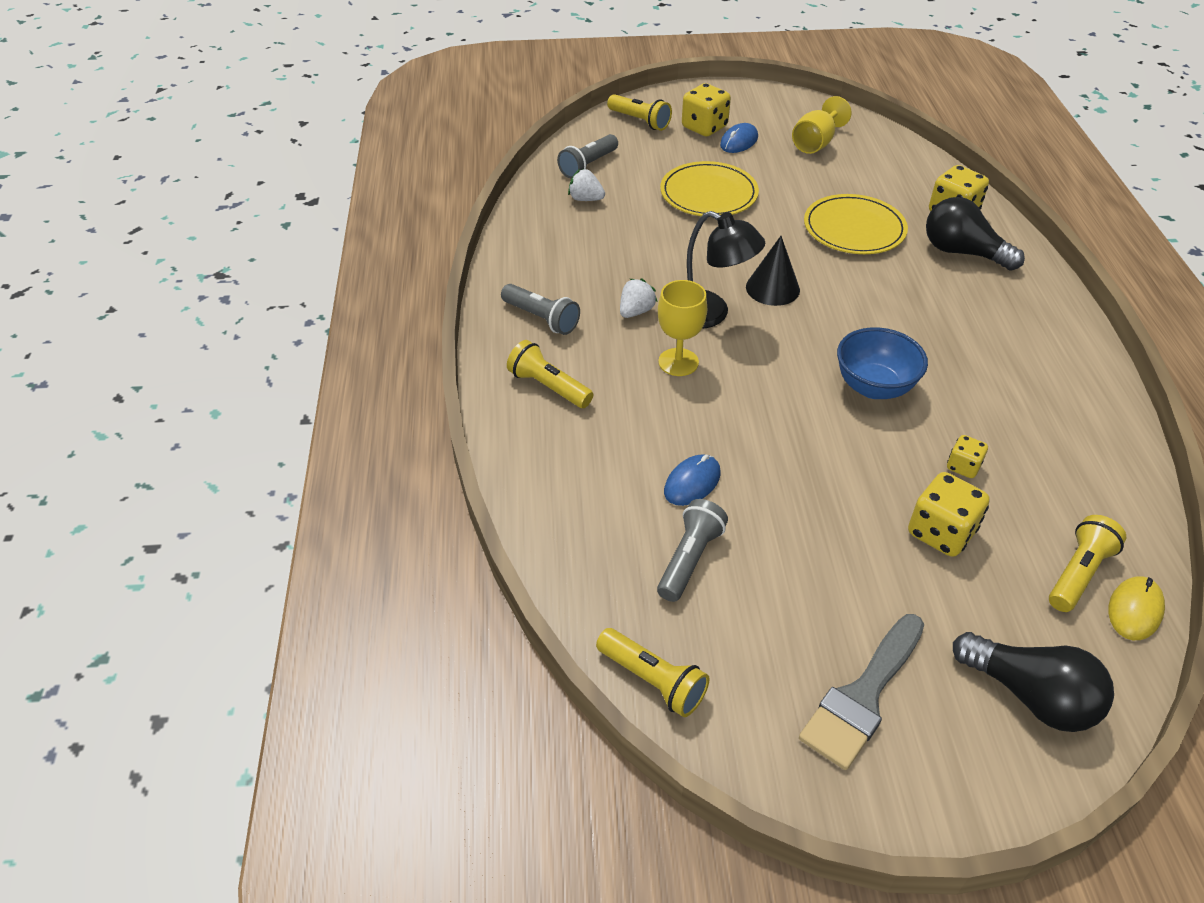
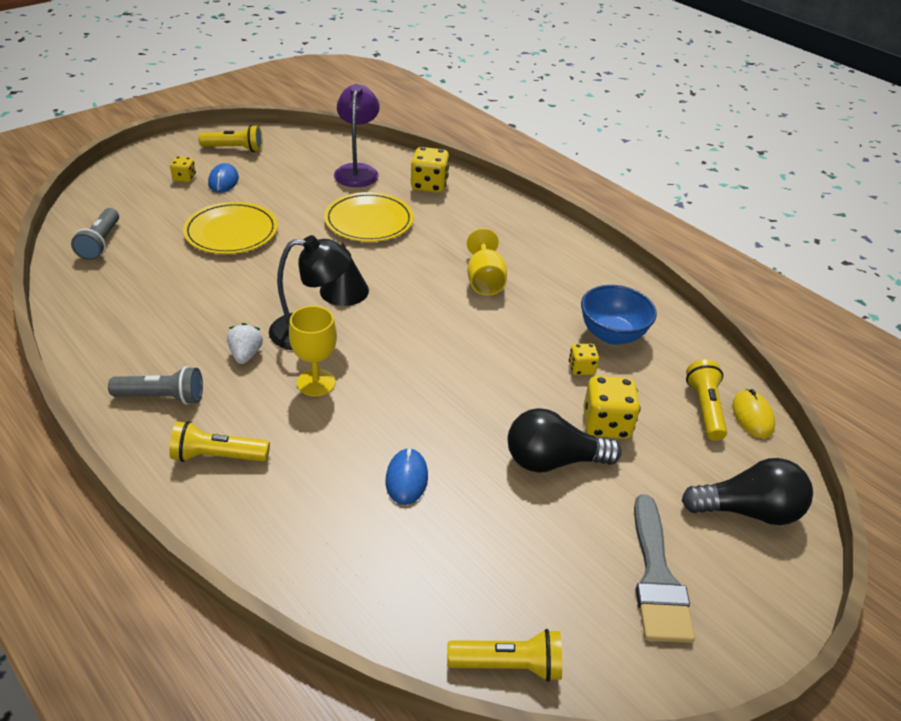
camera: 40 degrees left, 5 degrees down
(586, 199) = (121, 273): white strawberry -> none
(640, 121) = (121, 189): yellow flashlight -> yellow flashlight (234, 149)
(690, 559) = (455, 544): grey flashlight -> none
(704, 127) = (184, 178): yellow dice -> yellow dice, size x0.56
(815, 143) = (287, 164): yellow goblet -> yellow goblet (484, 281)
(874, 387) = (478, 337): blue bowl -> blue bowl (612, 335)
(884, 172) = (357, 171): none -> purple lamp
(962, 252) = (458, 212): black light bulb -> black light bulb (553, 461)

